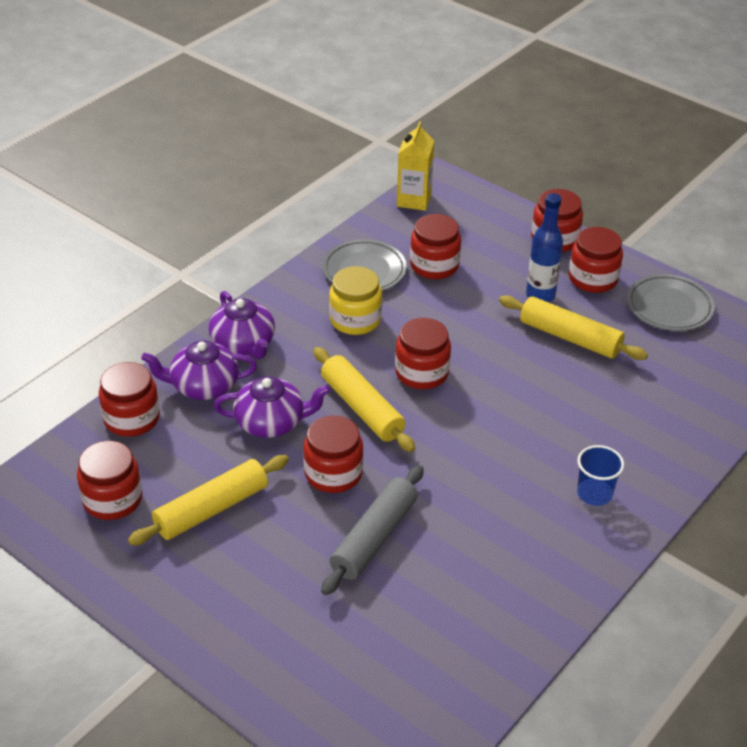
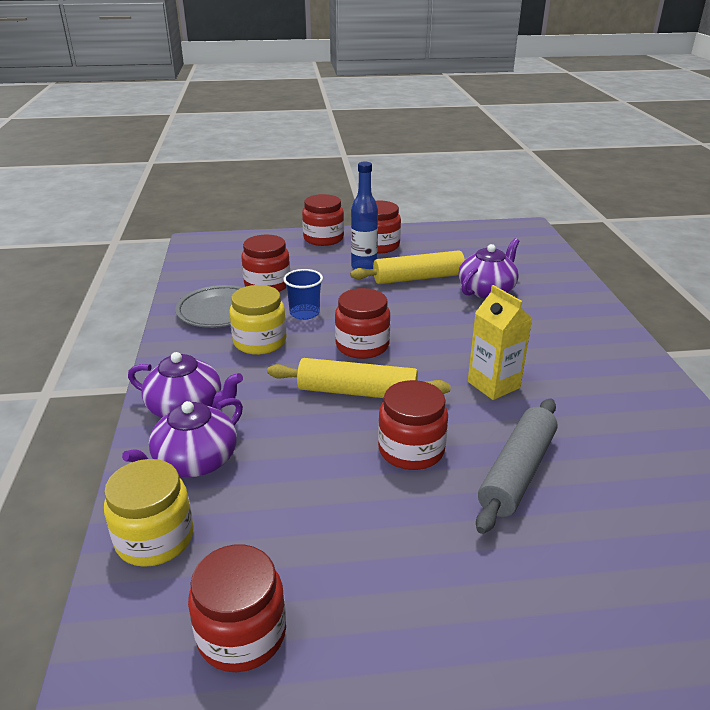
camera: 45 degrees left, 10 degrees down
(132, 418) = (155, 538): red jar -> yellow jar
(211, 509) = (358, 557): yellow rolling pin -> none
(271, 422) = (301, 448): purple teapot -> purple teapot (487, 290)
(374, 538) = (517, 472): grey rolling pin -> grey rolling pin turned 45 degrees clockwise
(414, 200) = (194, 259): yellow carton -> yellow carton (493, 385)
(594, 493) = (582, 346): blue cup -> blue cup (304, 313)
(669, 307) = (442, 239): grey plate -> none

